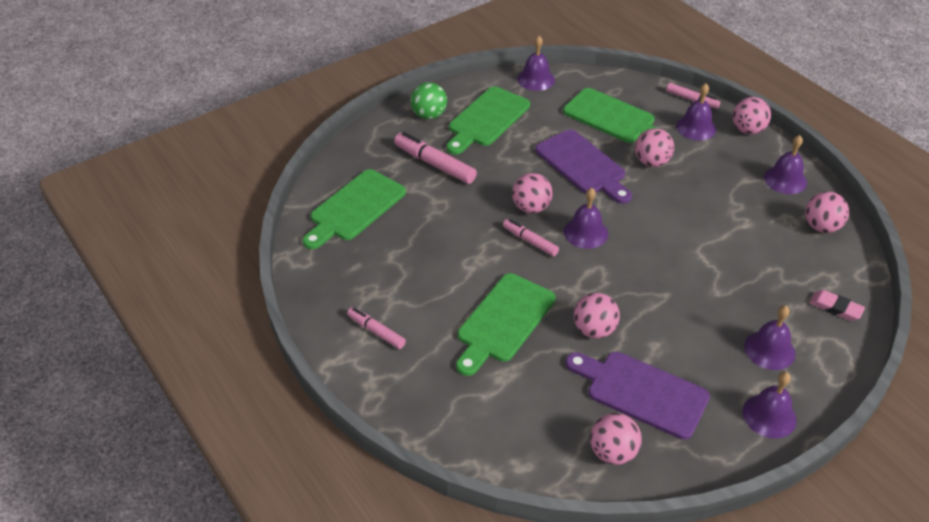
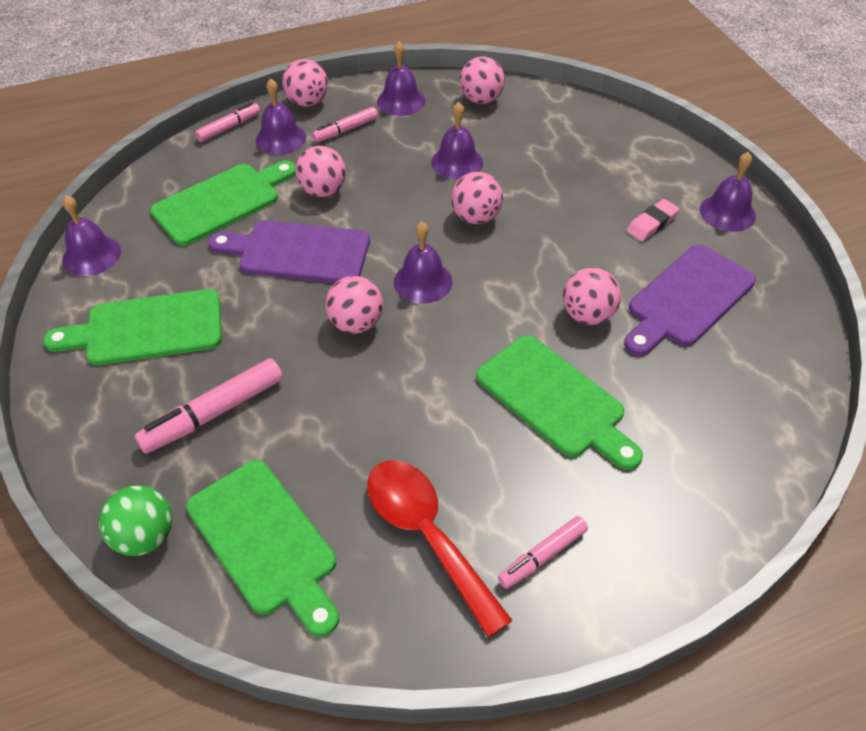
camera: 75 degrees left, 5 degrees up
(376, 275) = (427, 536): none -> red spoon
(429, 115) = (94, 397): green ball -> green ball (145, 536)
(487, 119) = (147, 329): green cutting board -> green cutting board turned 120 degrees clockwise
(530, 241) = (419, 339): pink marker -> pink marker (345, 130)
(583, 165) = (298, 252): purple cutting board -> purple cutting board turned 150 degrees counterclockwise
(612, 452) = (769, 345): pink ball -> pink ball (476, 217)
(769, 350) = (642, 186): purple bell -> purple bell (457, 162)
(835, 308) = (595, 126): pink eraser -> pink eraser (651, 223)

